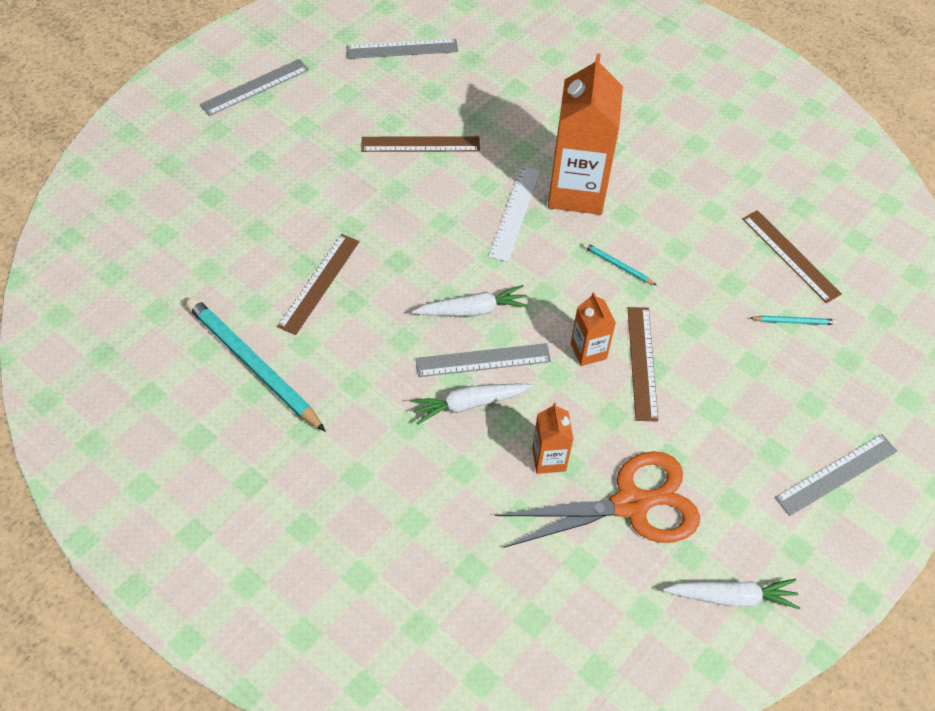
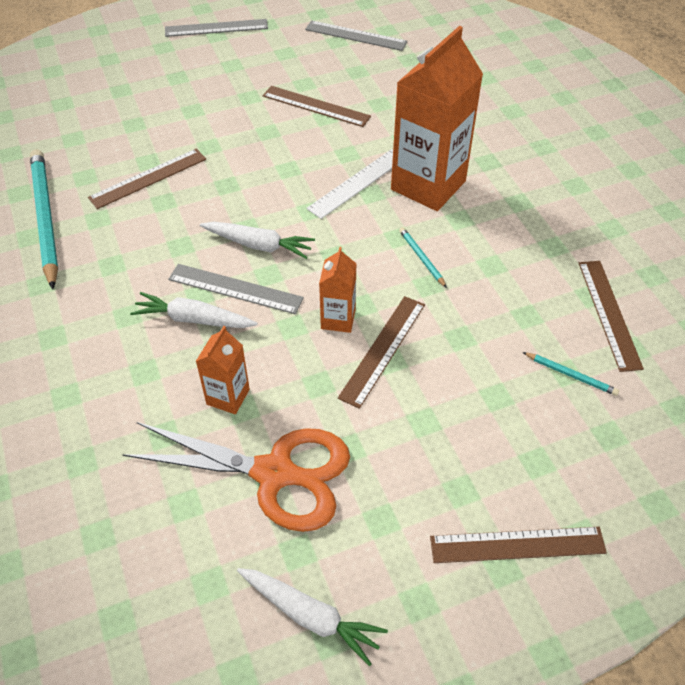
camera: 30 degrees right, 5 degrees down
(836, 474) = (517, 544): grey ruler -> brown ruler

